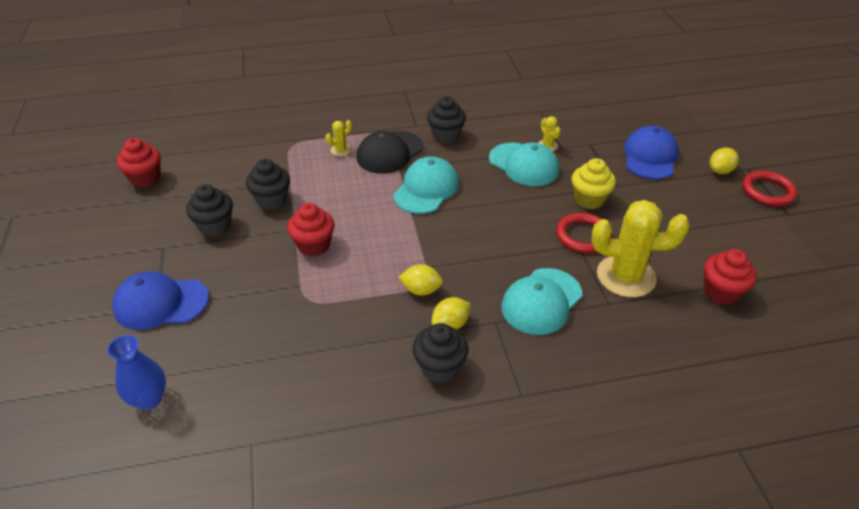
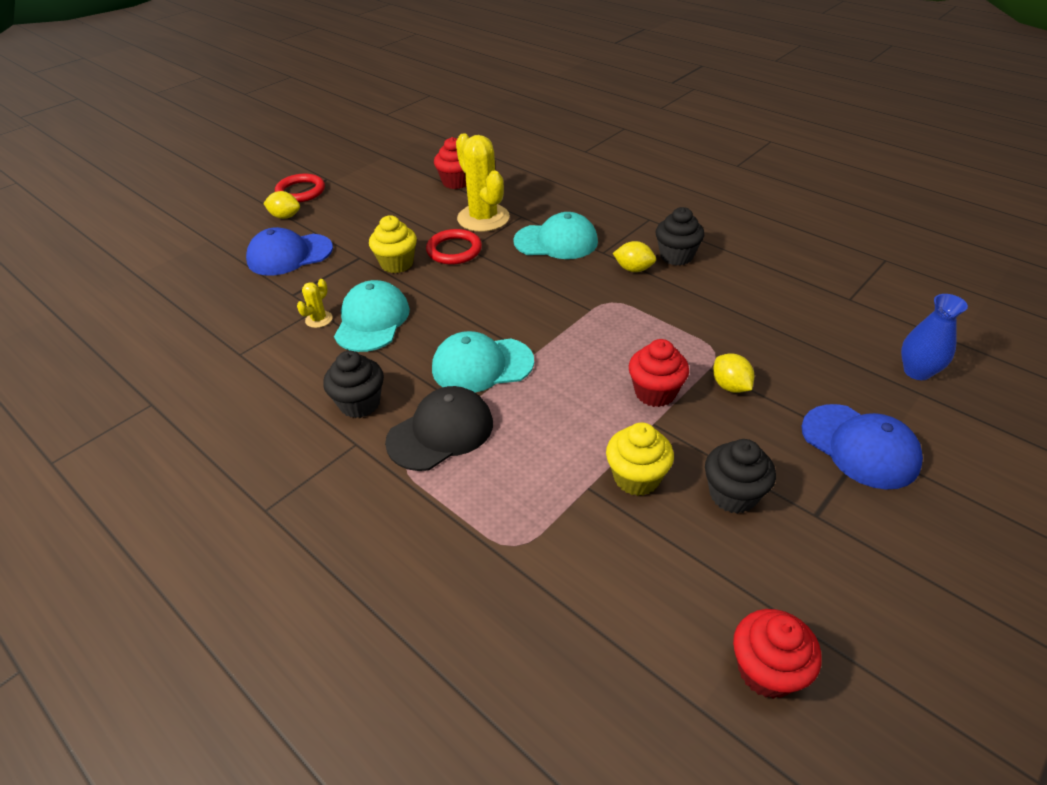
camera: 125 degrees left, 0 degrees up
(272, 200) = (636, 478): black cupcake -> yellow cupcake
(340, 150) = (478, 482): yellow cactus -> none
(390, 152) = (441, 432): black cap -> black cap turned 45 degrees counterclockwise
(421, 290) = (620, 299): yellow lemon -> yellow lemon (730, 386)

